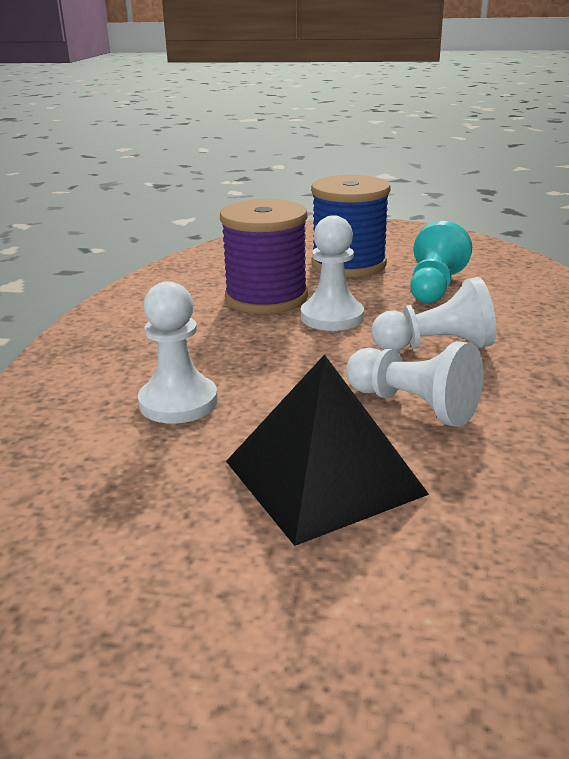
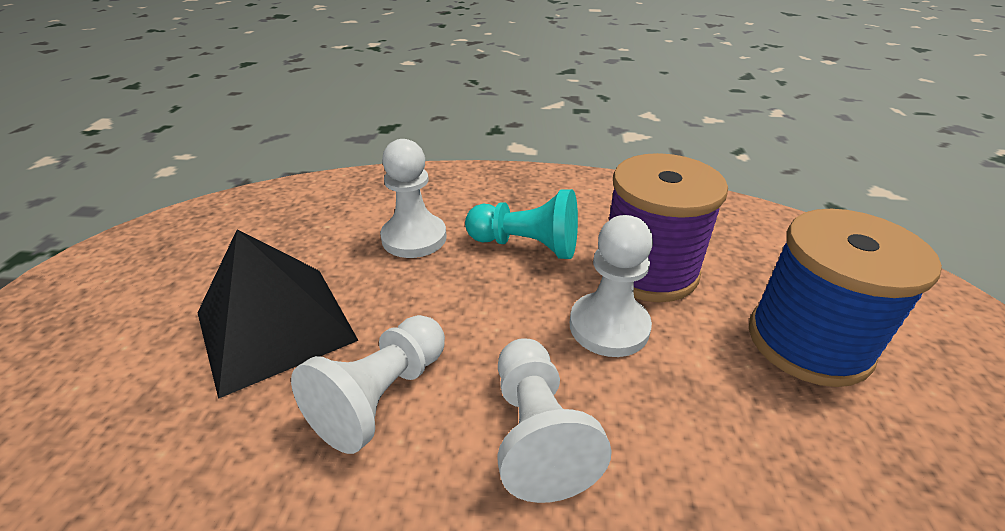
camera: 85 degrees right, 10 degrees up
(434, 287) = (768, 451): turquoise pawn -> turquoise pawn (526, 245)

